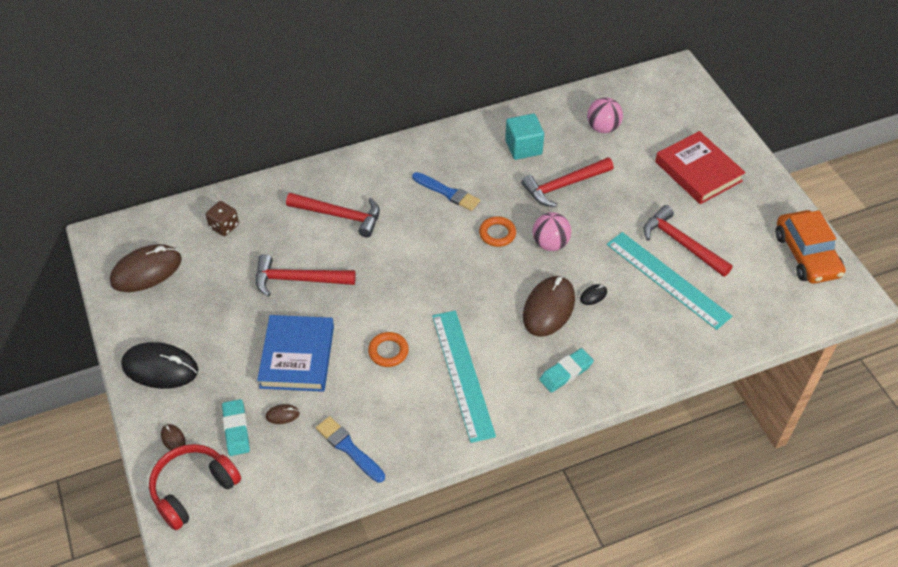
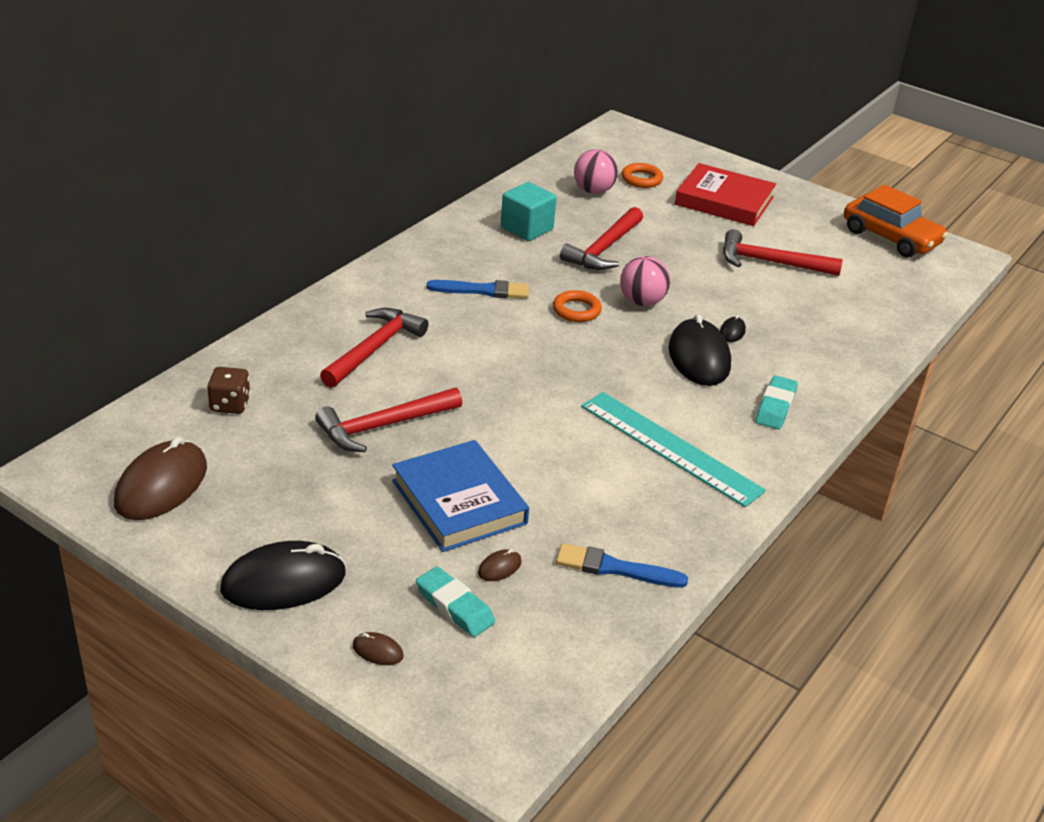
camera: 35 degrees left, 15 degrees down
(193, 489) = (460, 694): red headphones -> none
(340, 216) = (375, 349): red hammer -> red hammer turned 45 degrees counterclockwise
(388, 351) = (565, 457): orange ring -> orange ring (641, 179)
(549, 308) = (699, 357): brown mouse -> black mouse
(667, 280) = (789, 295): turquoise ruler -> none

